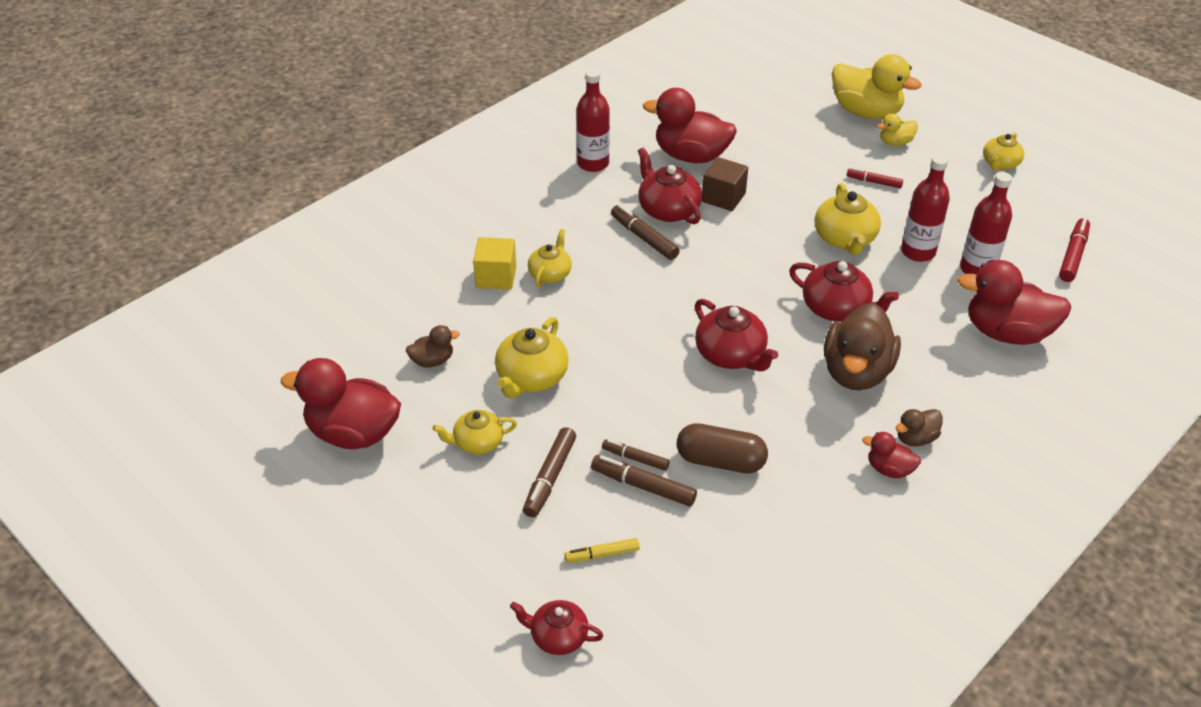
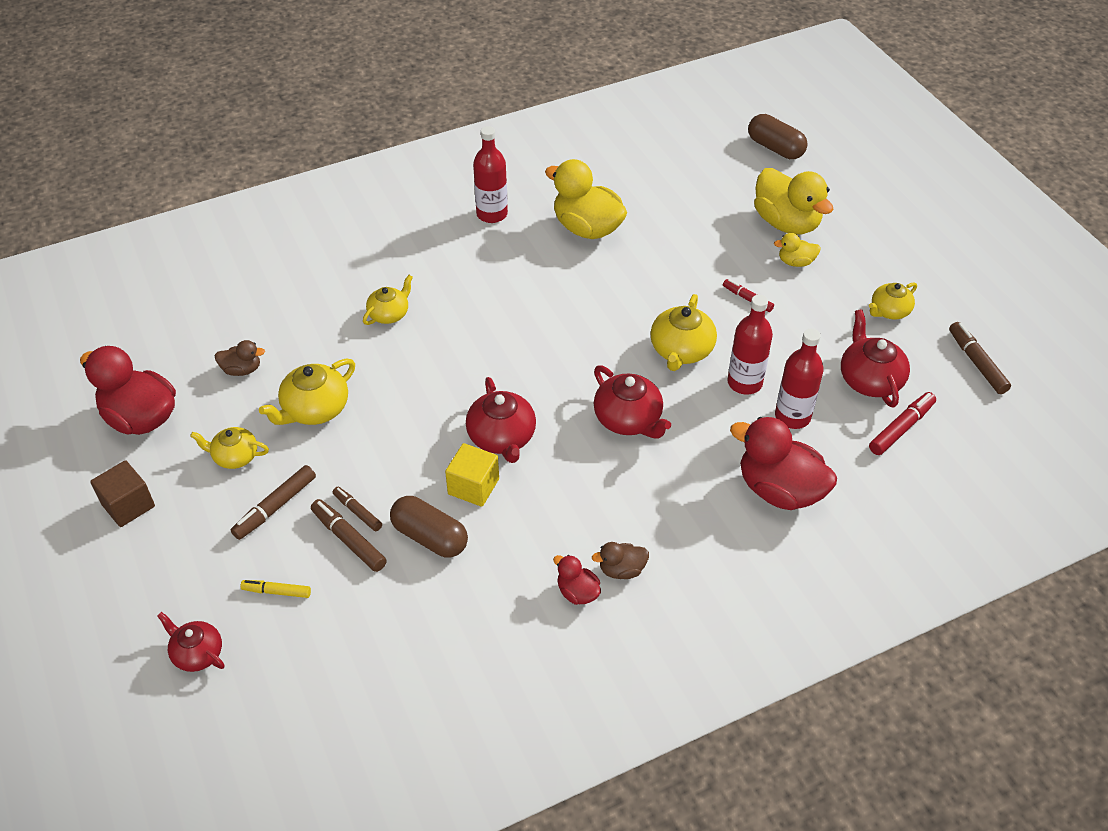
camera: 20 degrees right, 5 degrees up
(496, 277) = (341, 304): yellow cube -> yellow cube (473, 486)
(644, 238) = (493, 300): brown marker -> brown marker (976, 363)
(668, 209) = (532, 278): red teapot -> red teapot (869, 380)
(691, 156) = (587, 228): red duck -> yellow duck
(723, 197) = (591, 278): brown cube -> brown cube (128, 505)
(815, 53) = (775, 148): none -> brown capsule
(856, 372) = (607, 488): brown duck -> none

